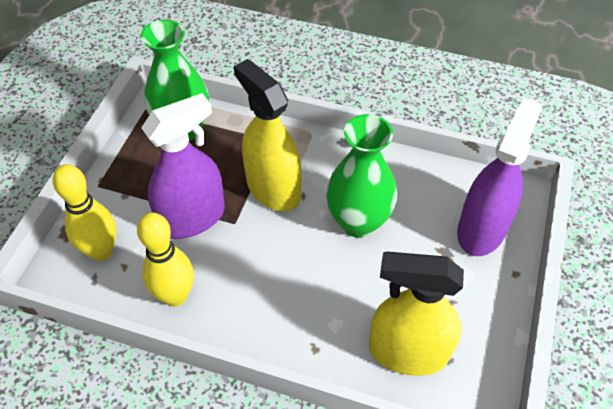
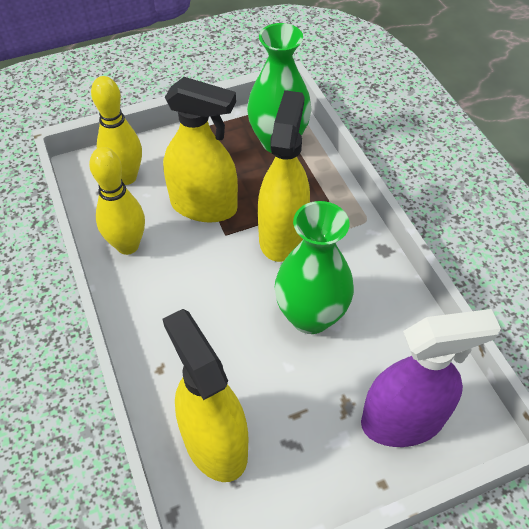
camera: 50 degrees right, 0 degrees up
(192, 218) = (204, 206): purple spray bottle -> yellow spray bottle

